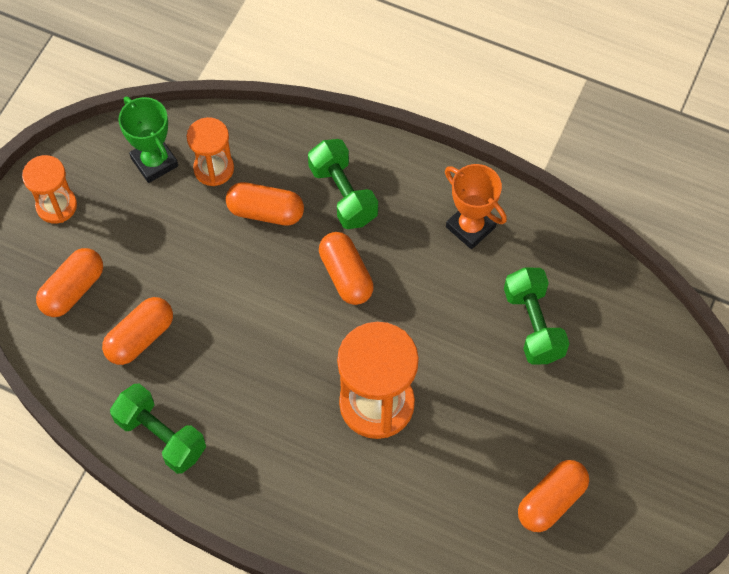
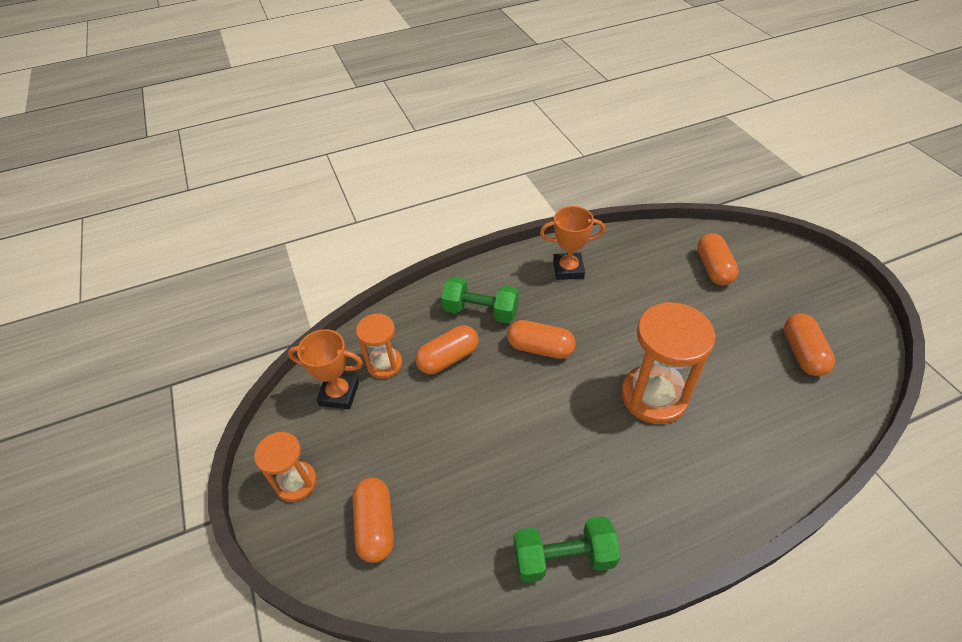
camera: 45 degrees left, 15 degrees down
(140, 338) = (464, 507): orange capsule -> orange capsule (713, 268)
(154, 162) = (339, 394): green trophy -> orange trophy
(533, 325) = (663, 284): green dumbbell -> none

